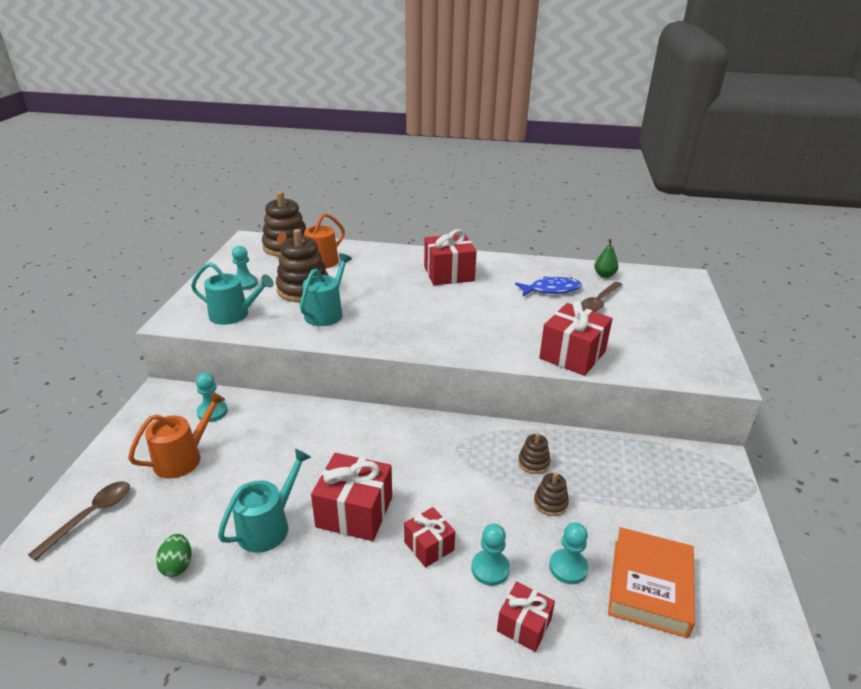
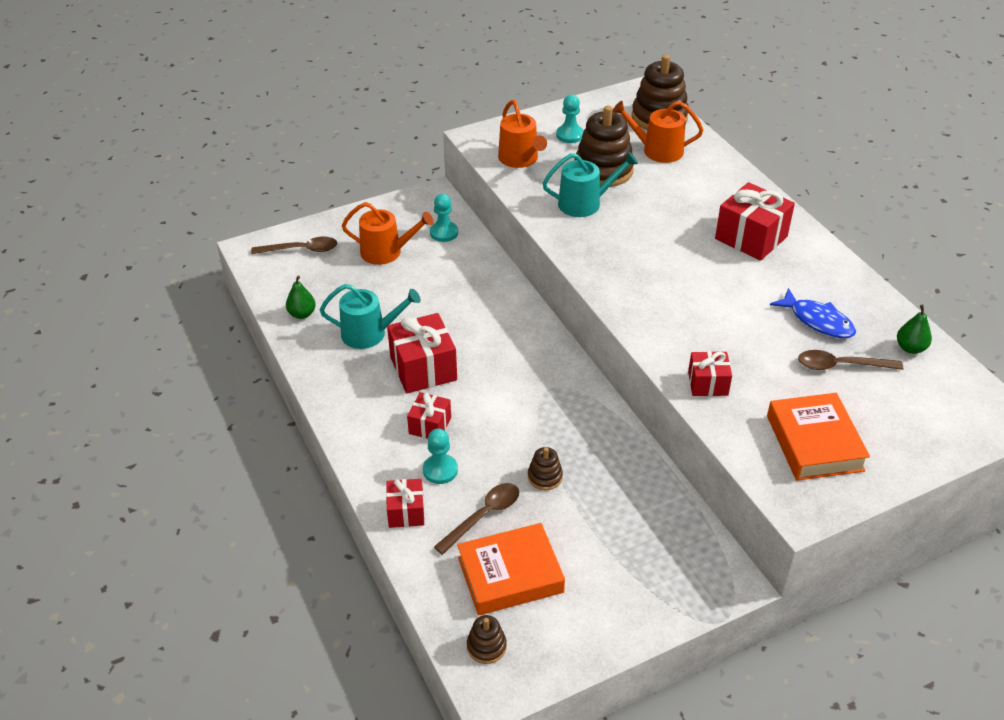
camera: 55 degrees right, 10 degrees up
(177, 565) = (302, 314): green egg -> green pear
(234, 315) = (520, 159): turquoise watering can -> orange watering can
(533, 462) = (584, 445): brown stacking toy -> brown stacking toy (486, 646)
(568, 567) = (483, 516): turquoise pawn -> brown spoon
(572, 355) = (708, 383): red gift -> red gift, size x0.58
(663, 343) = (814, 443): none -> orange book

